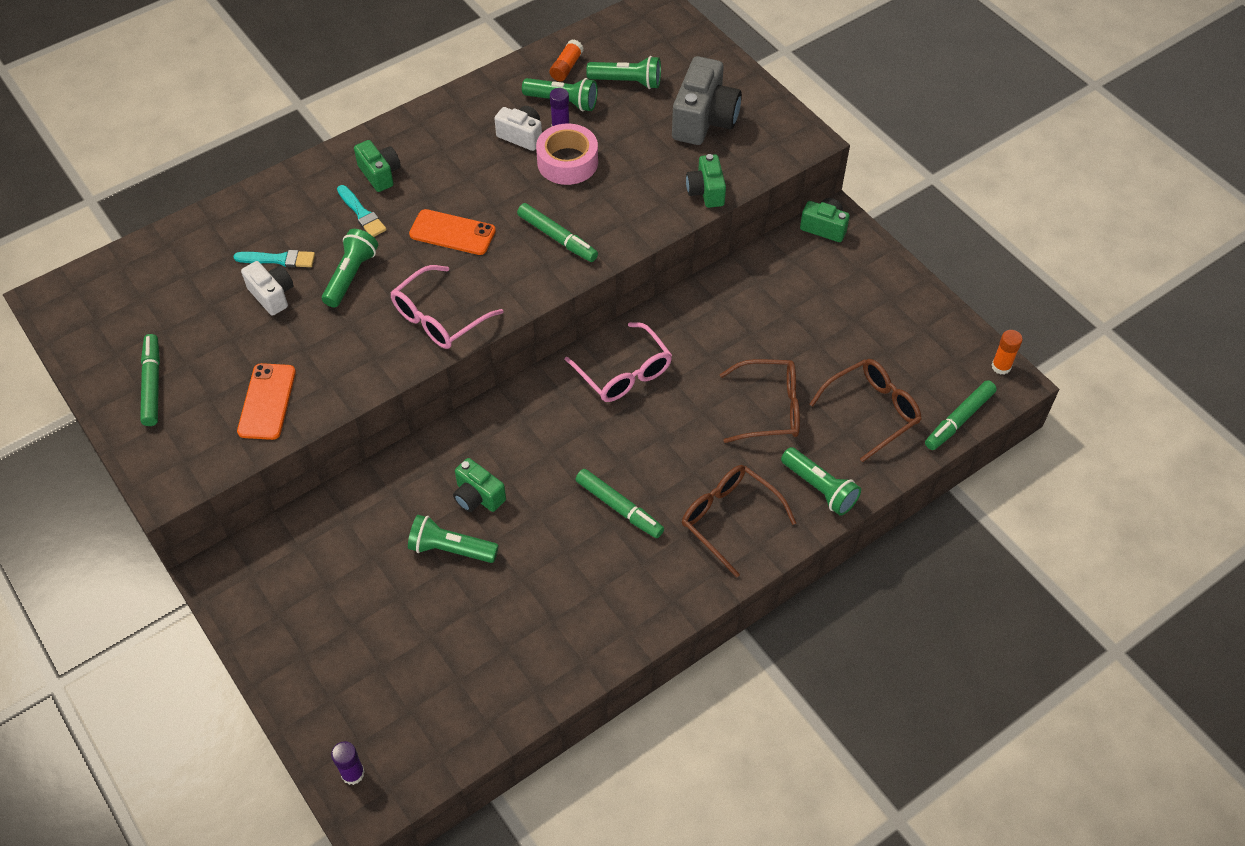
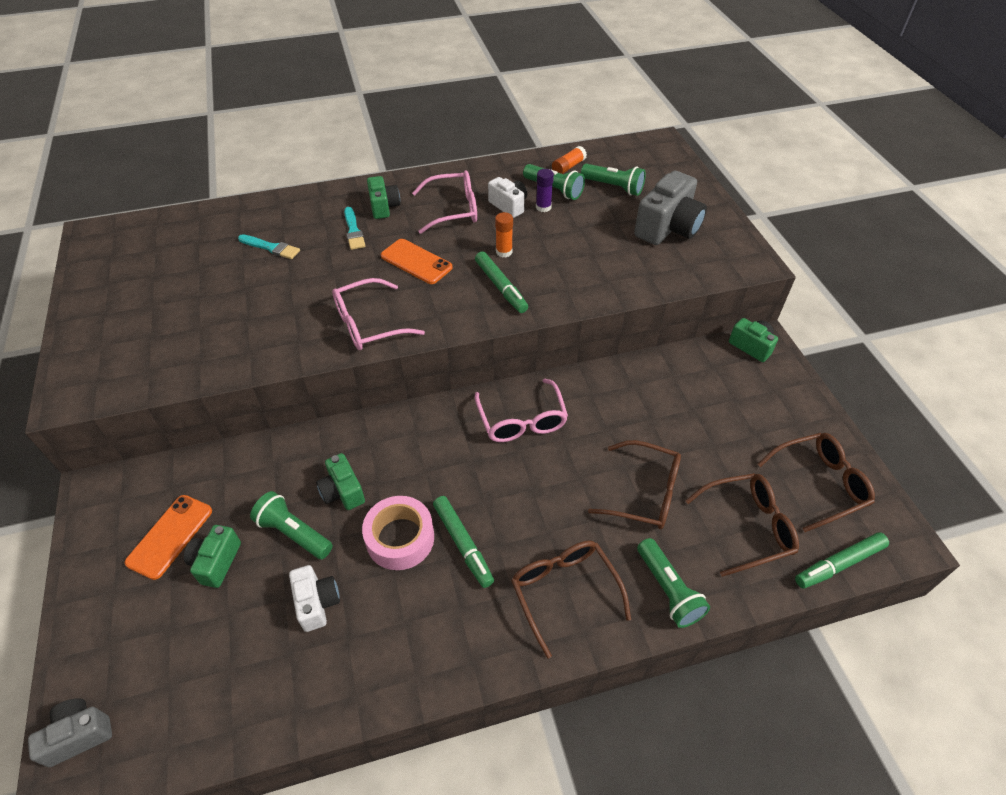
camera: 20 degrees right, 5 degrees down
(152, 385) = (116, 314): green marker -> none
(267, 401) = (191, 352): orange phone -> orange phone (170, 536)
(272, 295) = (249, 272): white camera -> white camera (317, 603)
(351, 276) = (318, 273): green flashlight -> none
(353, 773) = (79, 735): purple glue stick -> grey camera
(462, 157) = (454, 210): none -> pink glasses
(567, 162) = (537, 232): pink tape -> pink tape (400, 538)
(706, 191) = (647, 282): green camera -> green camera (216, 562)
(925, 351) = (820, 484): none -> brown glasses
(1001, 366) = (898, 522): orange glue stick -> orange glue stick (504, 252)

